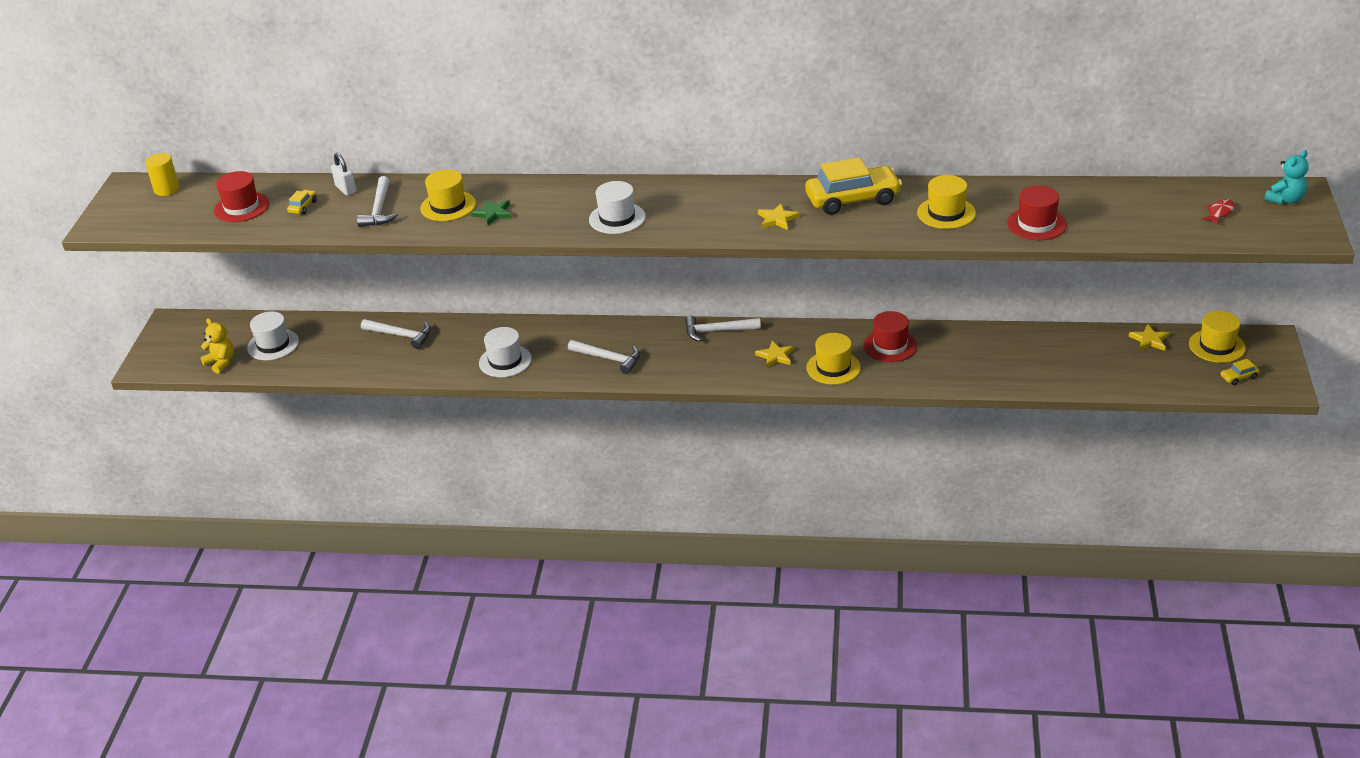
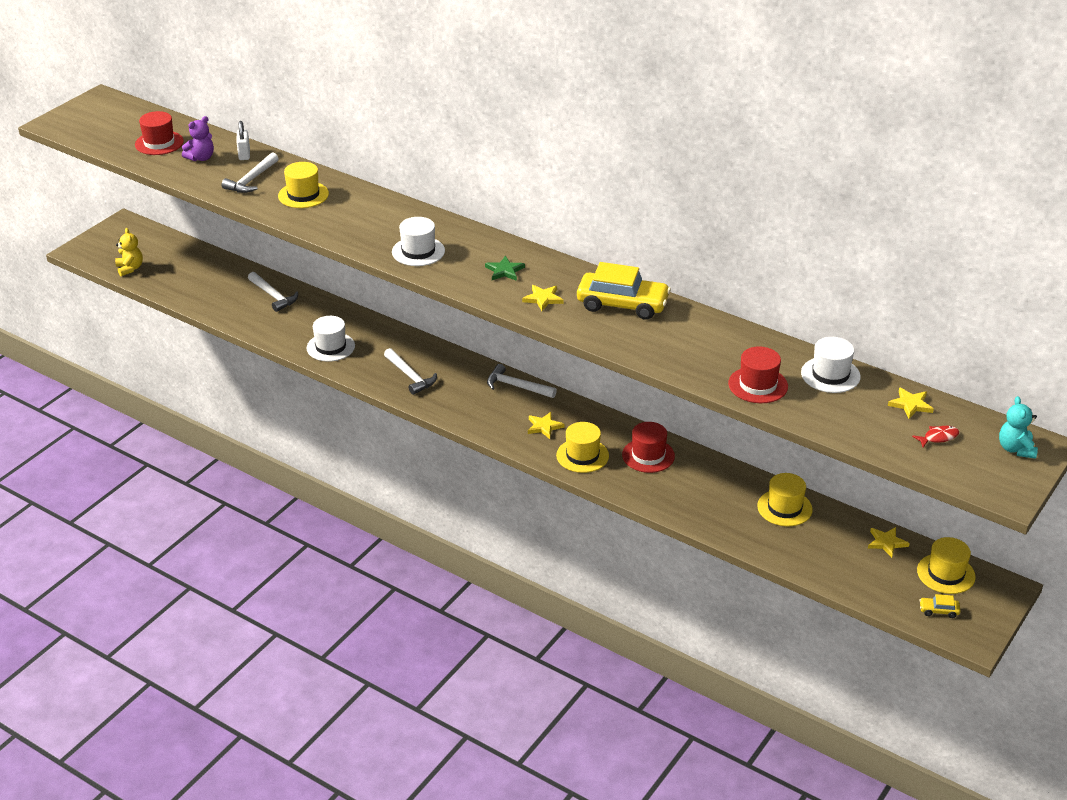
camera: 25 degrees right, 0 degrees up
(166, 189) = (123, 110): yellow cylinder -> none
(273, 345) = (177, 268): white hat -> white hat (830, 375)
(303, 207) = (201, 158): yellow car -> purple teddy bear
(493, 213) = (329, 213): green star -> green star (504, 271)
(946, 213) = (689, 346): yellow hat -> yellow hat (784, 508)
(1172, 195) = (910, 405): none -> yellow star
(1285, 200) = (1015, 449): turquoise teddy bear -> turquoise teddy bear turned 105 degrees clockwise

